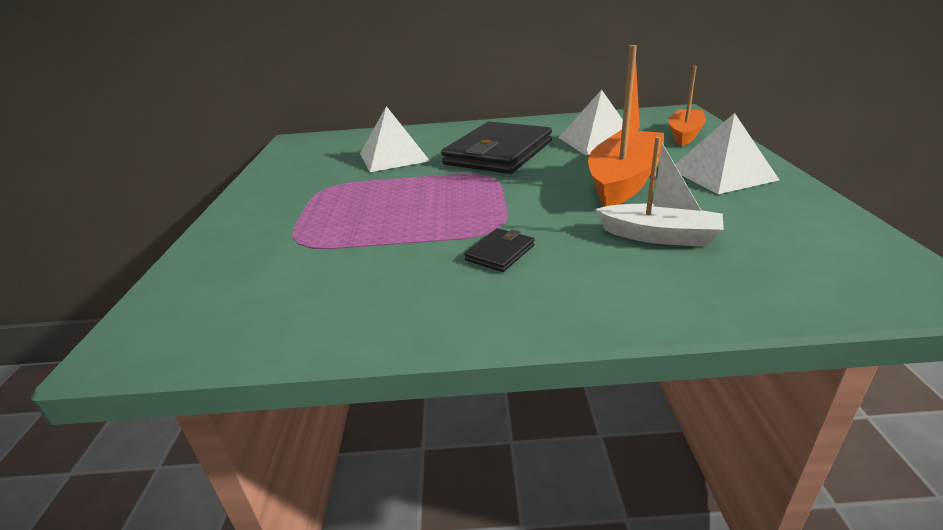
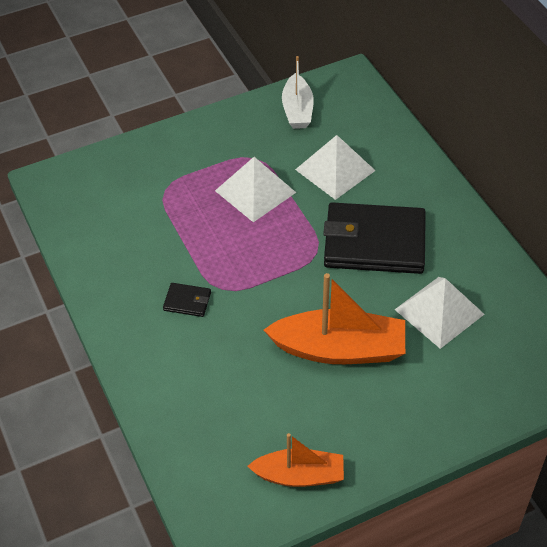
camera: 65 degrees right, 20 degrees up
(659, 236) = (241, 385): white boat -> white boat (297, 110)
(684, 134) = (491, 382): orange boat -> orange boat (299, 475)
(721, 174) = (382, 418): white pyramid -> white pyramid (255, 191)

